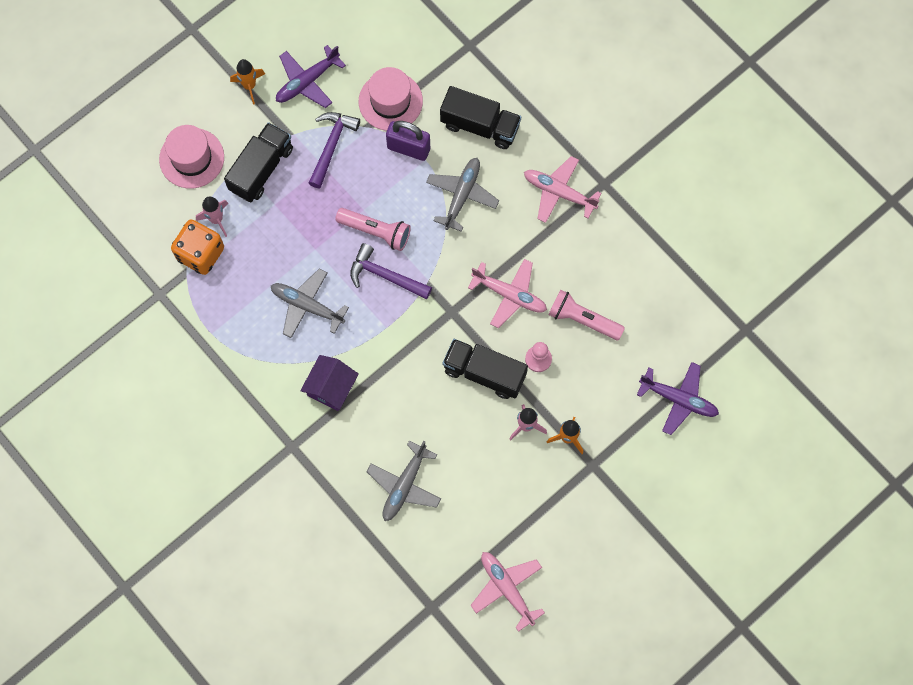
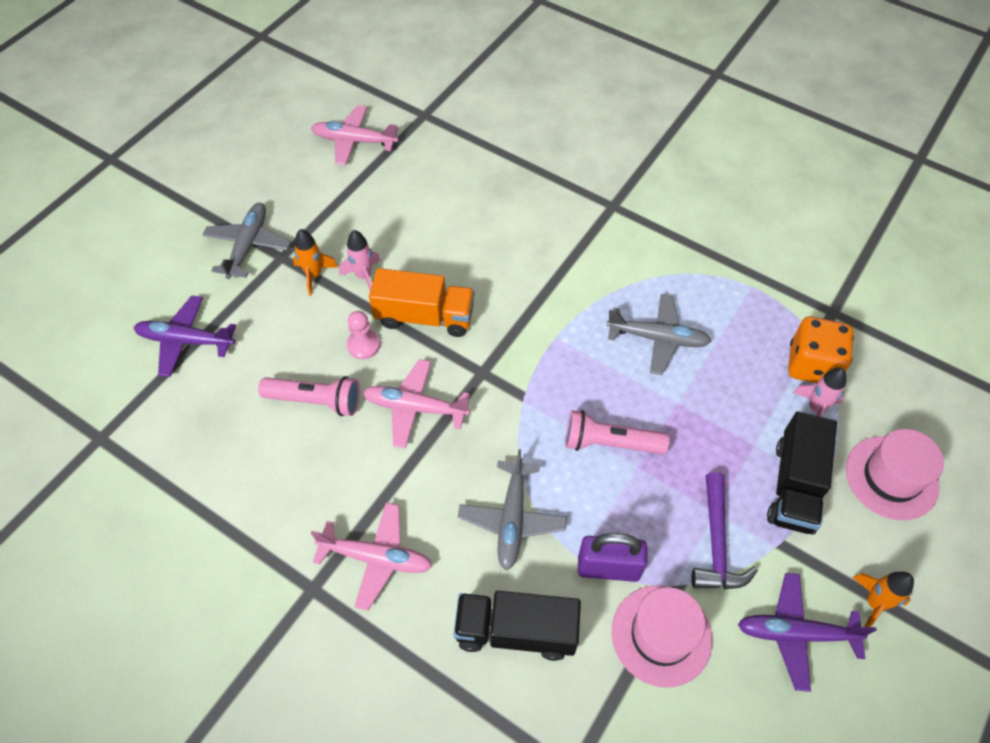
camera: 165 degrees right, 15 degrees down
(307, 82) = (795, 633): purple plane -> purple plane turned 120 degrees counterclockwise
(331, 387) = (594, 265): purple house -> none
(385, 276) = (577, 393): purple hammer -> none
(404, 485) = (482, 198): grey plane -> grey plane (248, 245)
(484, 373) = (424, 316): black truck -> orange truck
(507, 588) = (354, 141): pink plane -> pink plane turned 150 degrees clockwise

